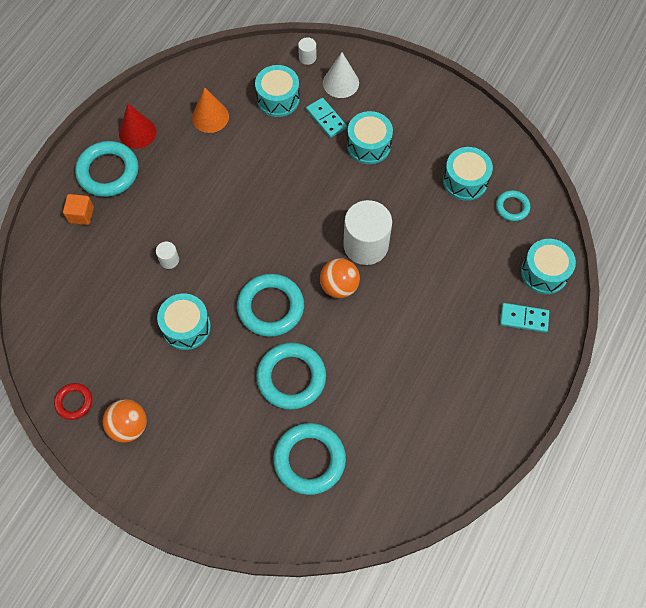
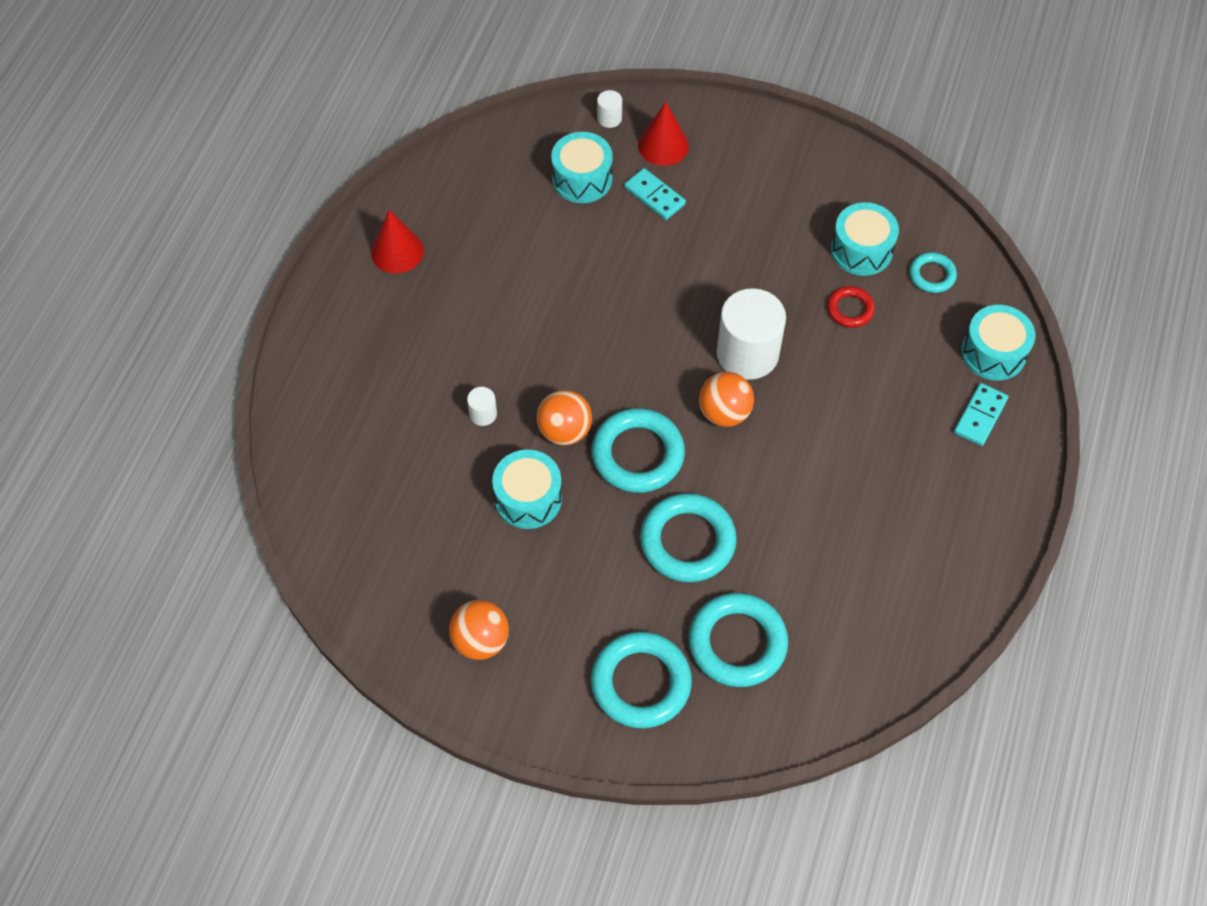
camera: 10 degrees left, 5 degrees down
(74, 402) = (397, 621): red ring -> red ring (850, 309)
(81, 215) = (345, 372): orange cube -> none
(108, 172) = (369, 310): turquoise ring -> turquoise ring (641, 683)
(210, 117) = (494, 216): orange cone -> none
(223, 281) = (564, 431): none -> orange ball
(340, 83) = (663, 145): white cone -> red cone
(368, 145) = (721, 222): turquoise drum -> none
(524, 318) = (980, 416): turquoise domino -> turquoise domino turned 60 degrees counterclockwise

